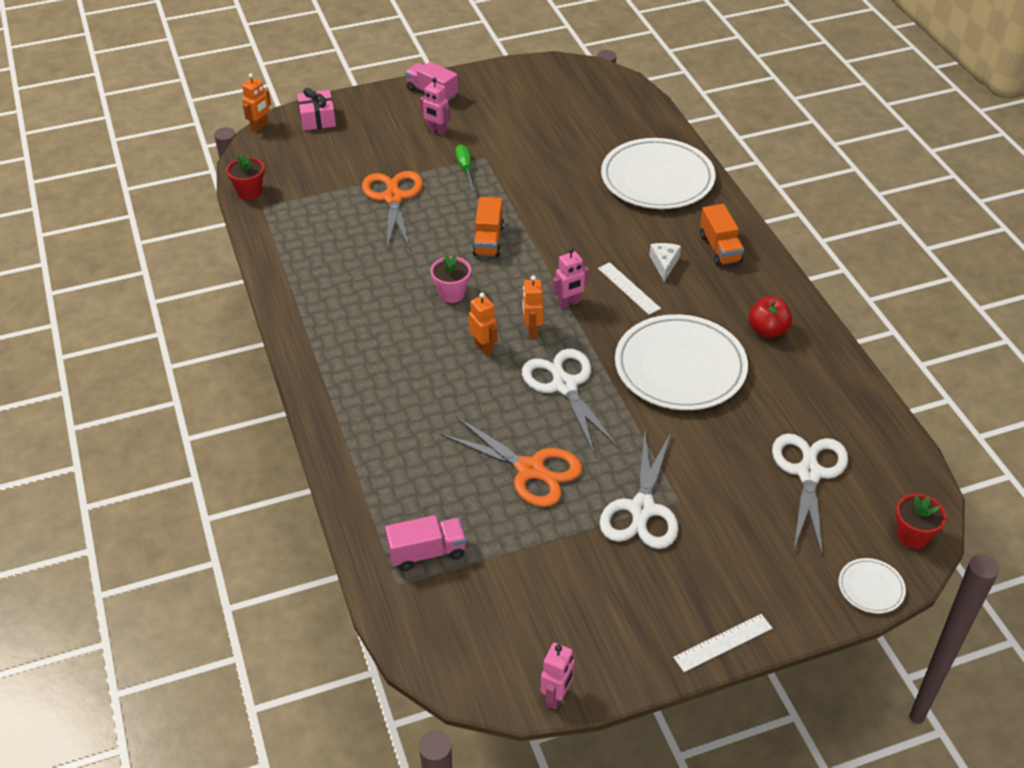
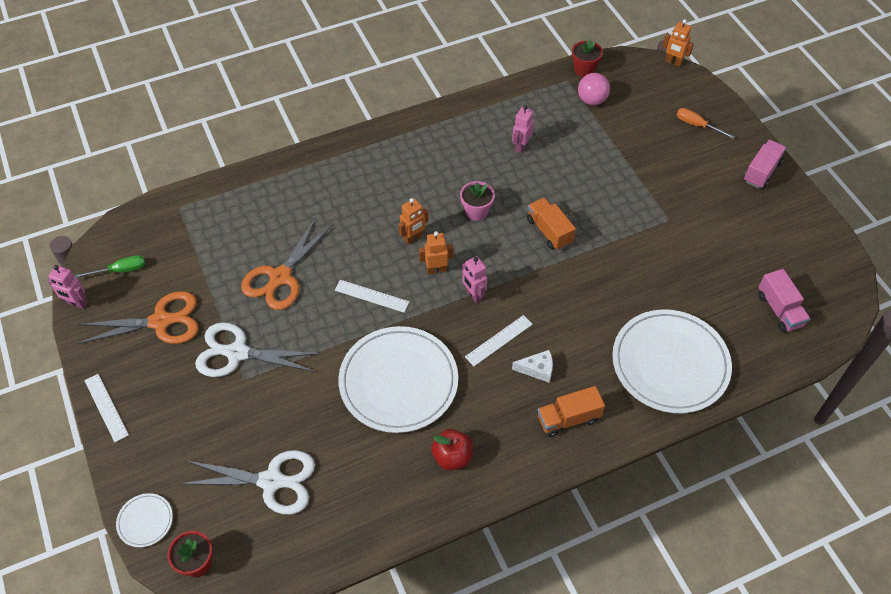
camera: 85 degrees right, 10 degrees up
(301, 191) = (591, 100): none -> pink ball
(317, 119) = (695, 97): pink gift -> none
(359, 123) = (697, 125): none -> orange screwdriver
(393, 198) = (595, 160): orange scissors -> orange scissors (160, 321)
(427, 553) = (205, 221): pink truck -> pink truck (779, 310)
(437, 131) = (701, 181): pink robot -> pink robot (521, 147)
(465, 168) = (649, 207): green screwdriver -> green screwdriver (120, 270)
(488, 240) = (549, 231): orange truck -> orange truck turned 60 degrees clockwise
(564, 386) = (371, 296): white scissors -> white ruler

